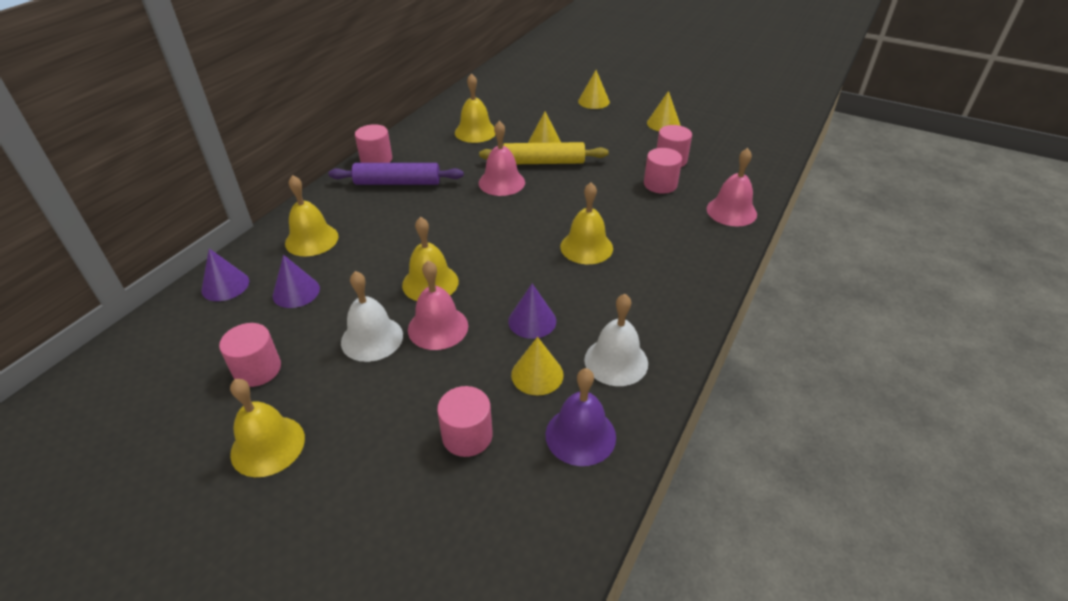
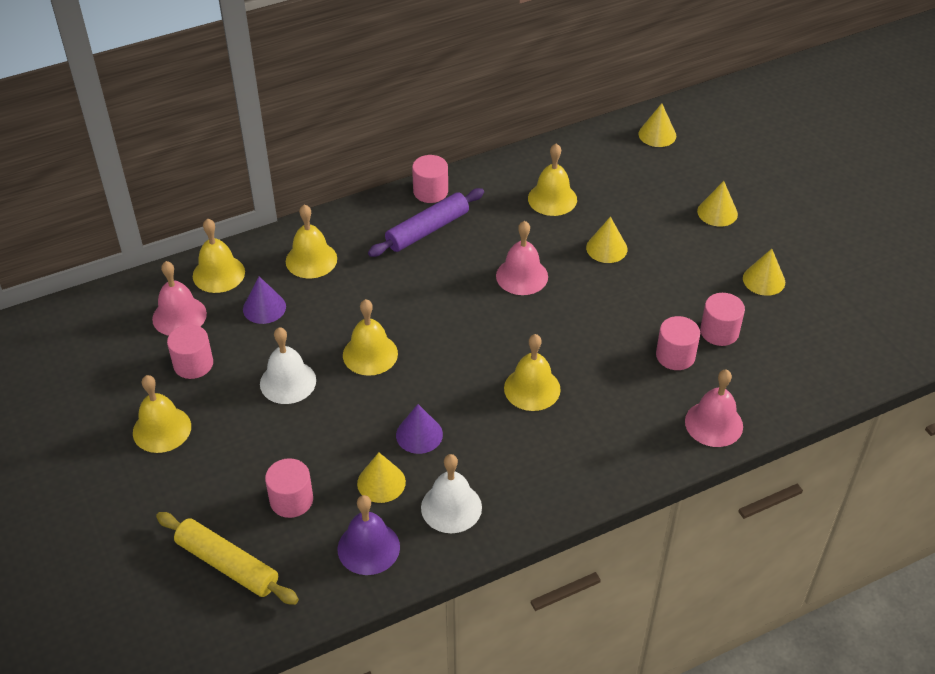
camera: 35 degrees right, 5 degrees up
(225, 285) = (218, 274): purple cone -> yellow bell
(397, 183) = (427, 230): purple rolling pin -> purple rolling pin turned 75 degrees counterclockwise
(438, 327) = (342, 399): pink bell -> pink bell (179, 316)
(509, 77) = (657, 134): none -> yellow cone
(543, 162) = (584, 271): yellow rolling pin -> yellow rolling pin (227, 565)

